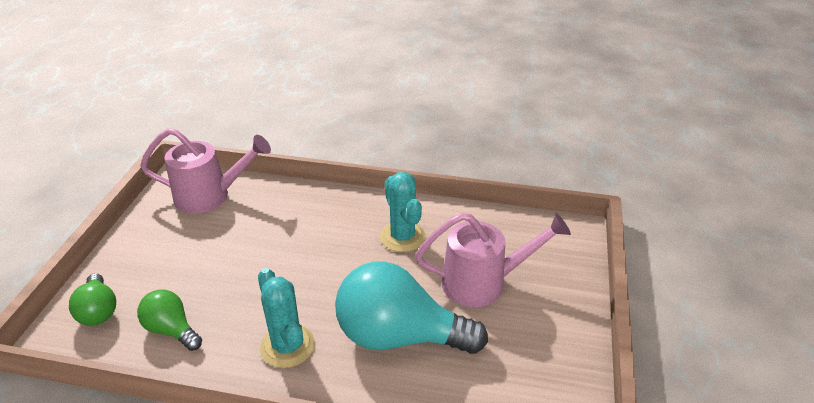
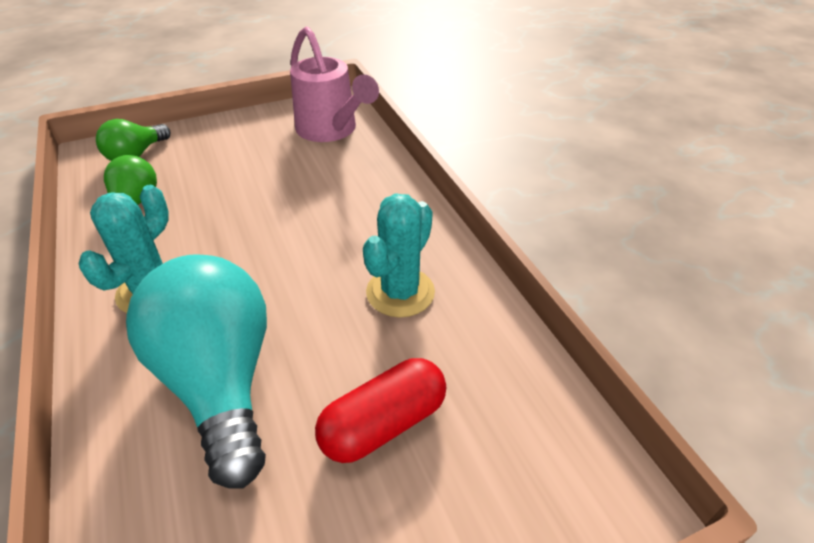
camera: 55 degrees right, 5 degrees up
(483, 283) = (383, 423): pink watering can -> red capsule

